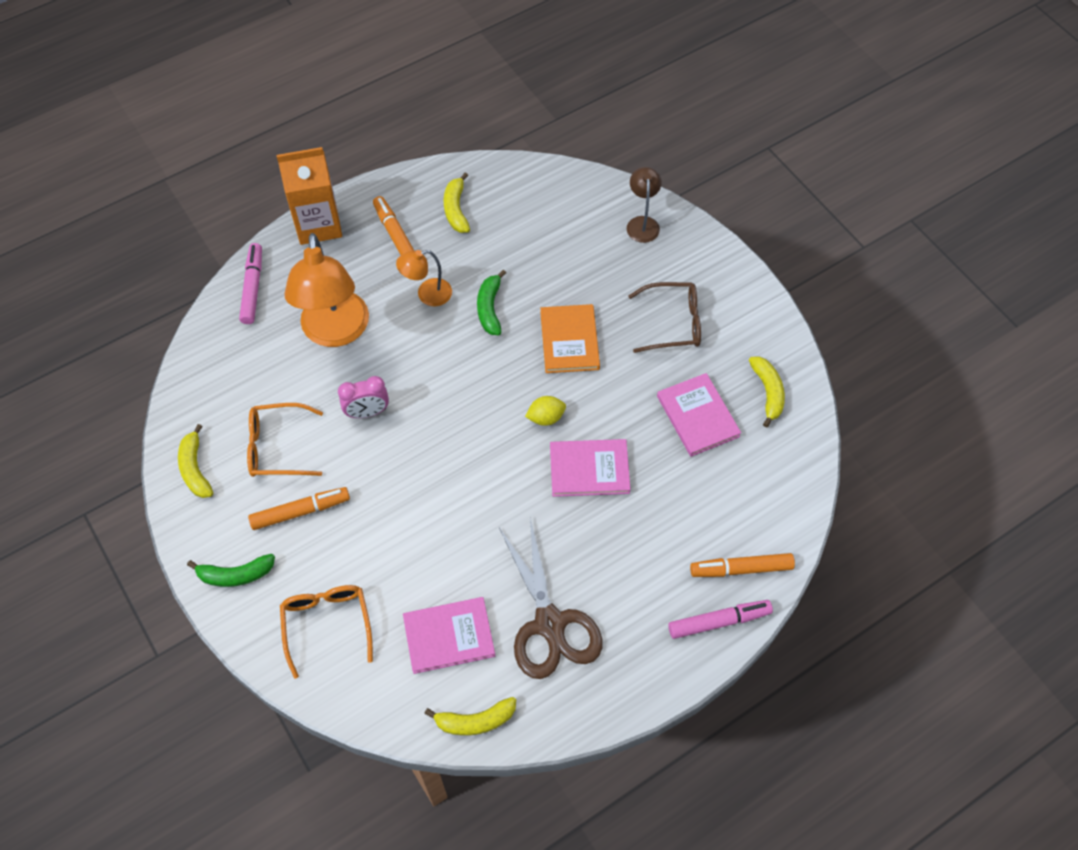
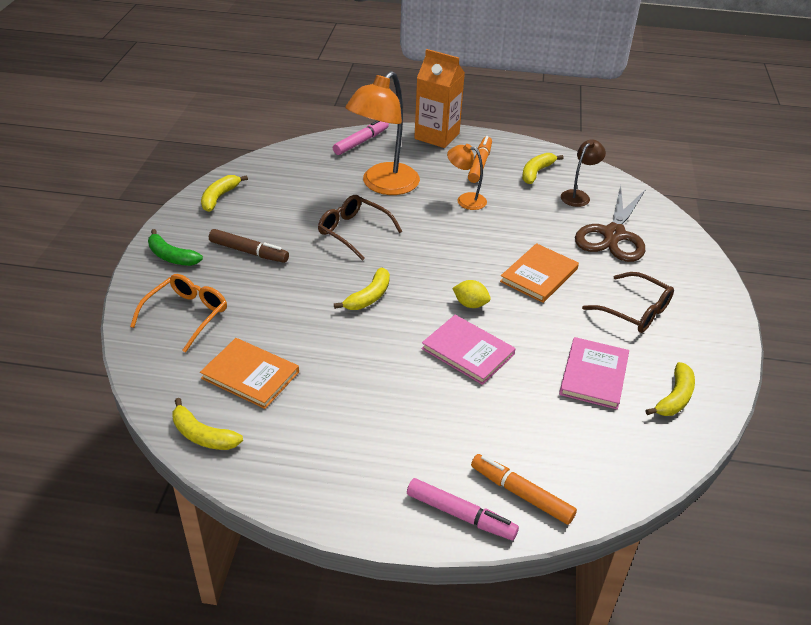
camera: 40 degrees right, 20 degrees down
(276, 447) = (277, 215): orange glasses -> none
(300, 511) = (249, 252): orange marker -> brown marker
(367, 412) = (353, 231): pink clock -> brown glasses
(449, 636) = (250, 375): pink book -> orange book
(458, 477) = (369, 297): none -> yellow banana
(490, 308) = (500, 228): green banana -> none
(550, 623) = (327, 418): brown scissors -> brown scissors (613, 235)
(642, 223) = (672, 246): brown lamp -> brown lamp (578, 195)

